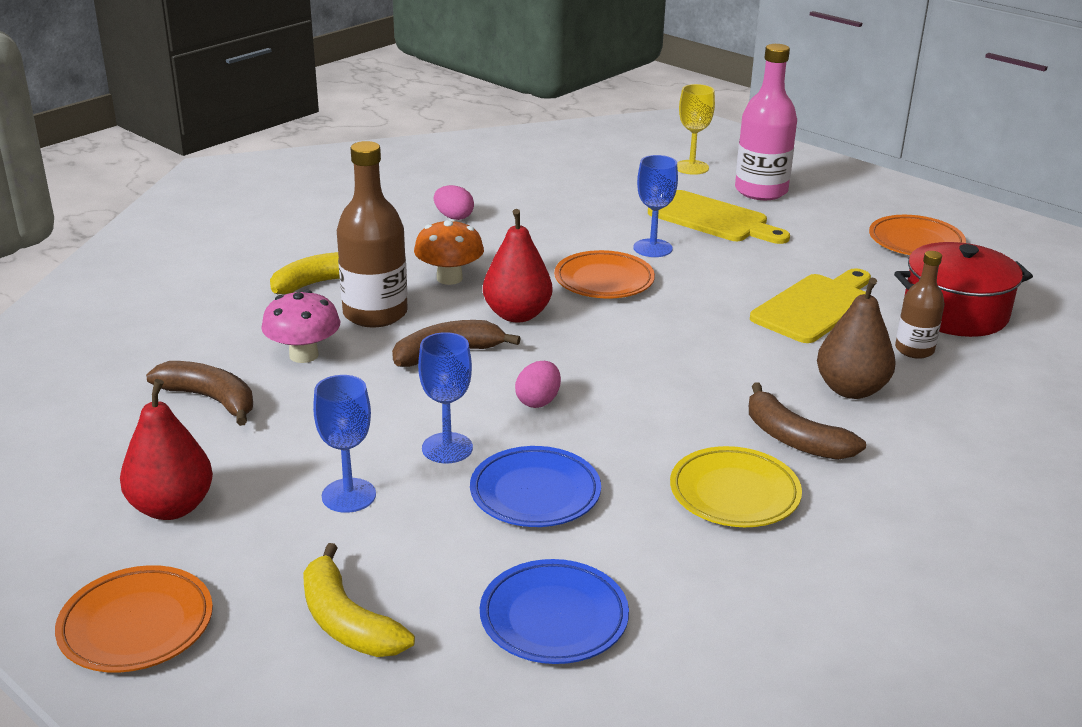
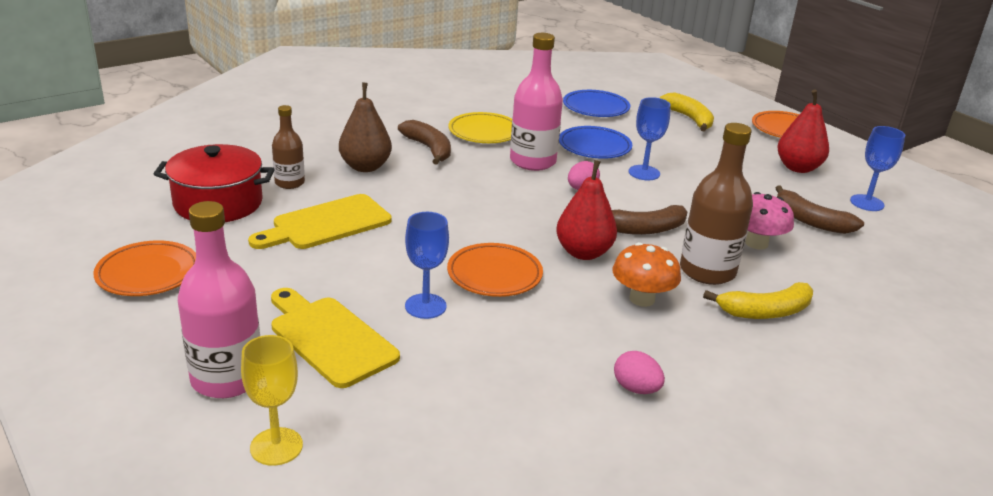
camera: 170 degrees left, 0 degrees up
(348, 495) = (699, 160): blue goblet -> blue goblet (867, 203)
(626, 441) = (532, 161): none -> pink bottle

